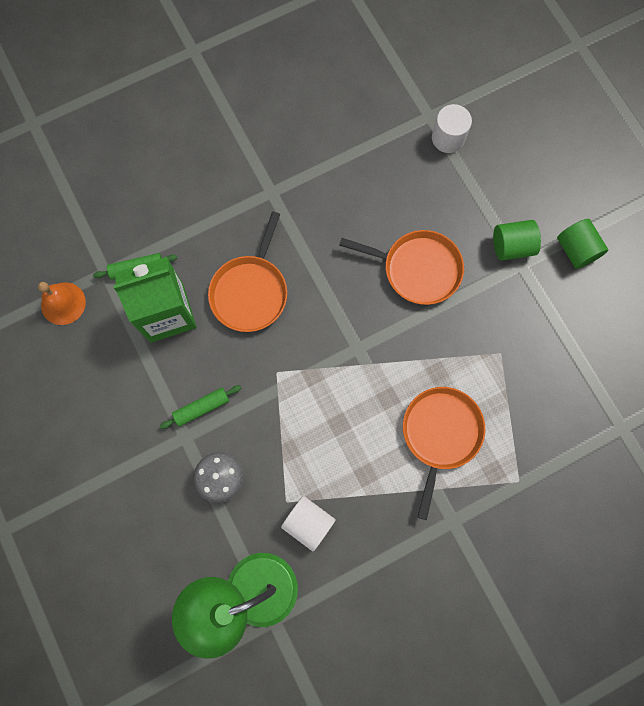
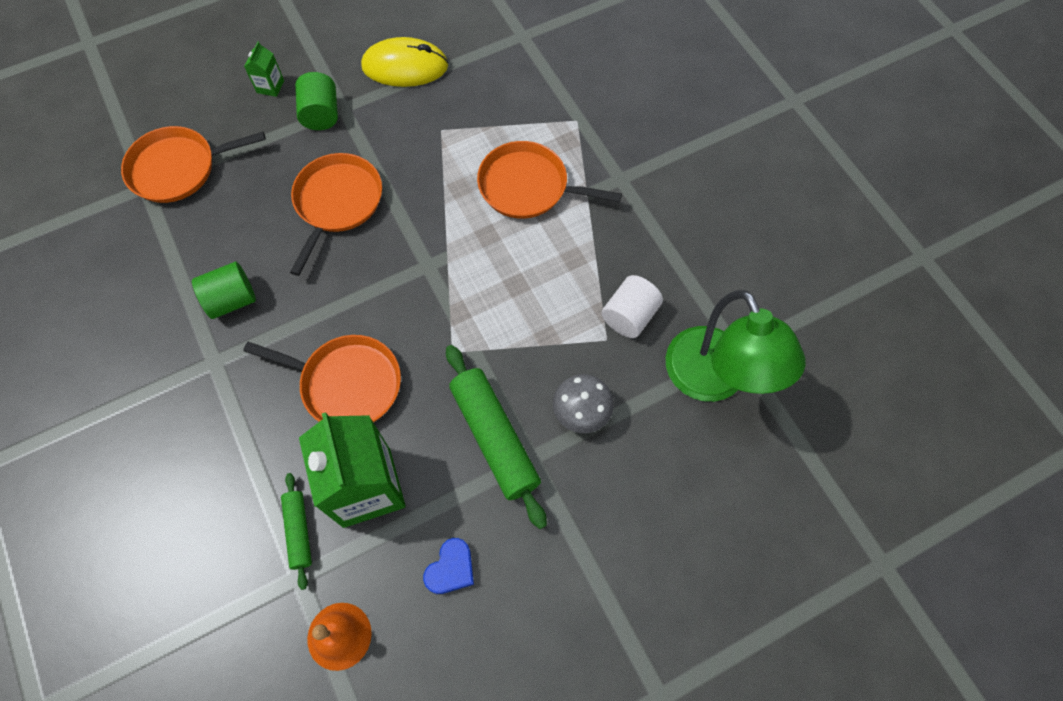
camera: 90 degrees left, 10 degrees down
(103, 378) = (451, 569): none -> blue heart
(202, 408) = (494, 438): green rolling pin -> green rolling pin, size x1.86
(448, 138) = (178, 168): white cylinder -> orange pan
(540, 199) = (270, 86): none -> green carton
(573, 316) = (405, 66): none -> yellow mouse
(576, 250) = (332, 59): green cylinder -> green cylinder (232, 300)

